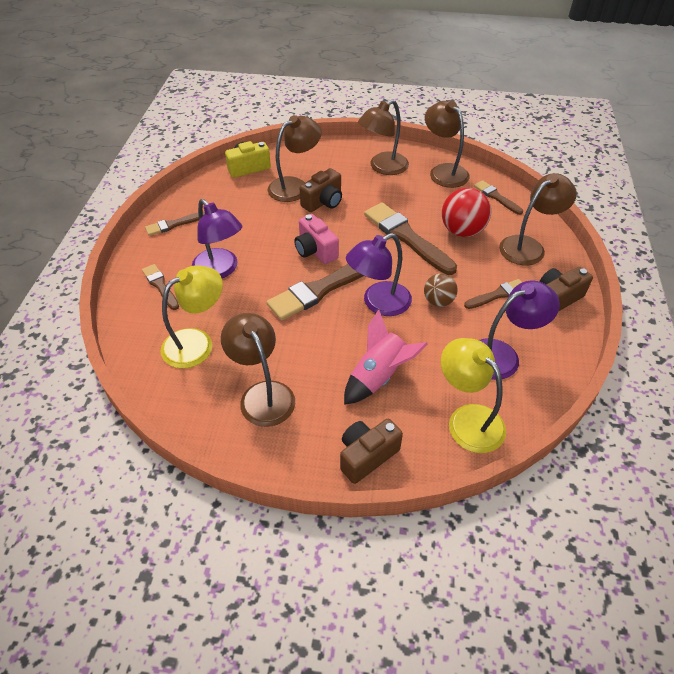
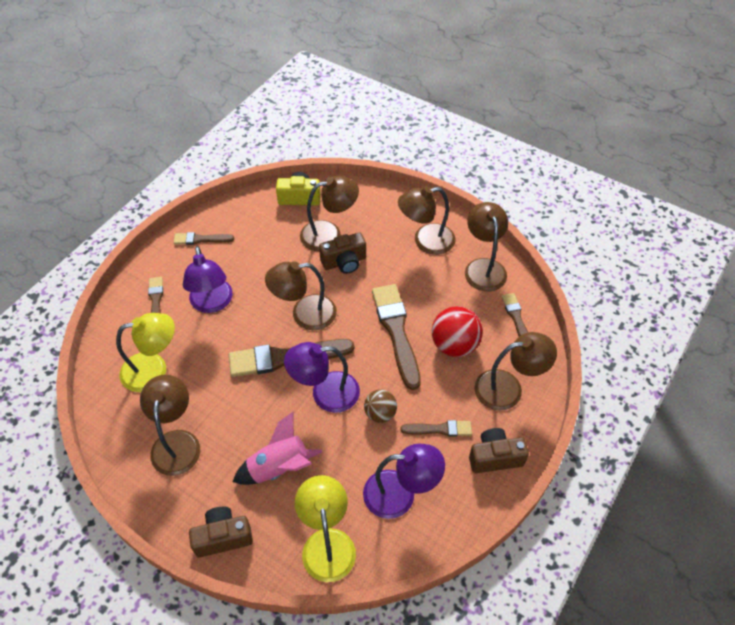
camera: 25 degrees right, 5 degrees up
(315, 250) = (304, 314): pink camera -> brown lamp

